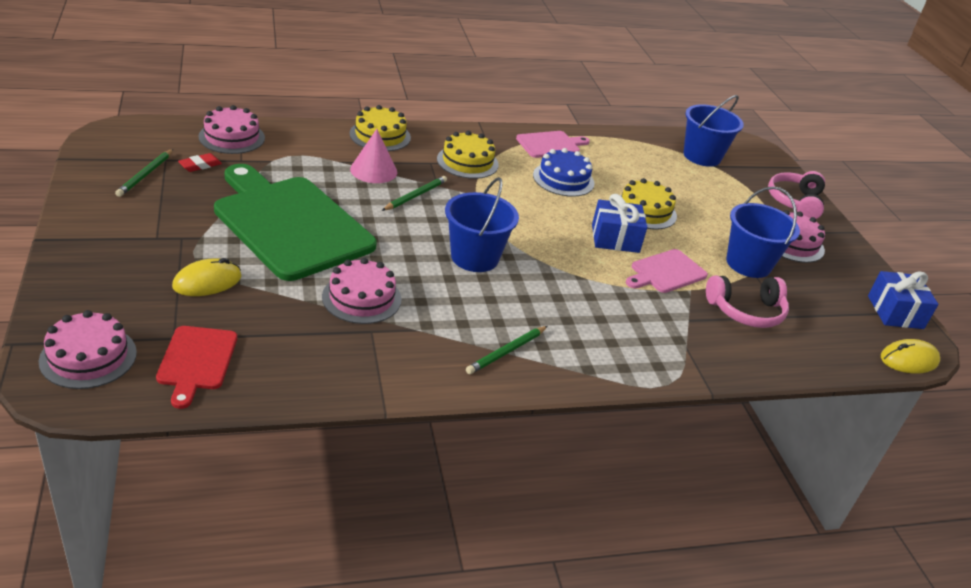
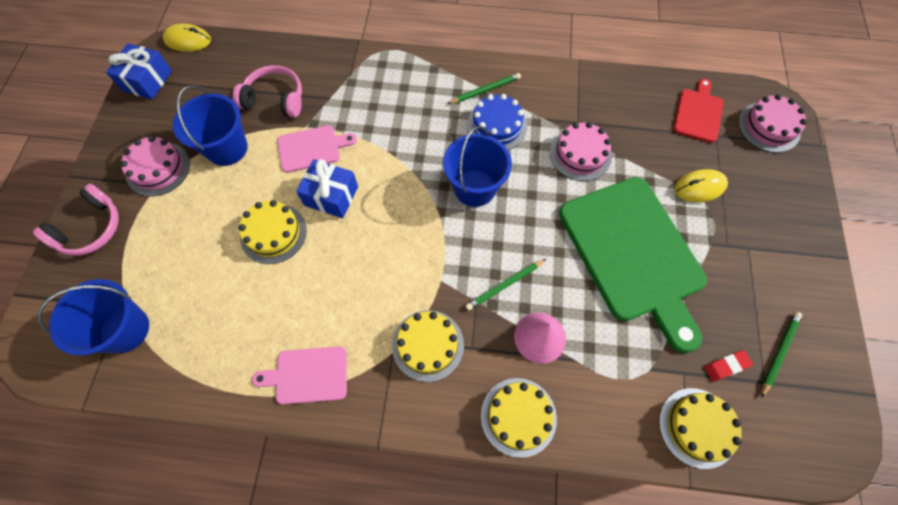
camera: 155 degrees left, 30 degrees up
(232, 137) = (697, 427): pink cake -> yellow cake
(563, 179) = (330, 298): blue cake -> blue cake (497, 126)

